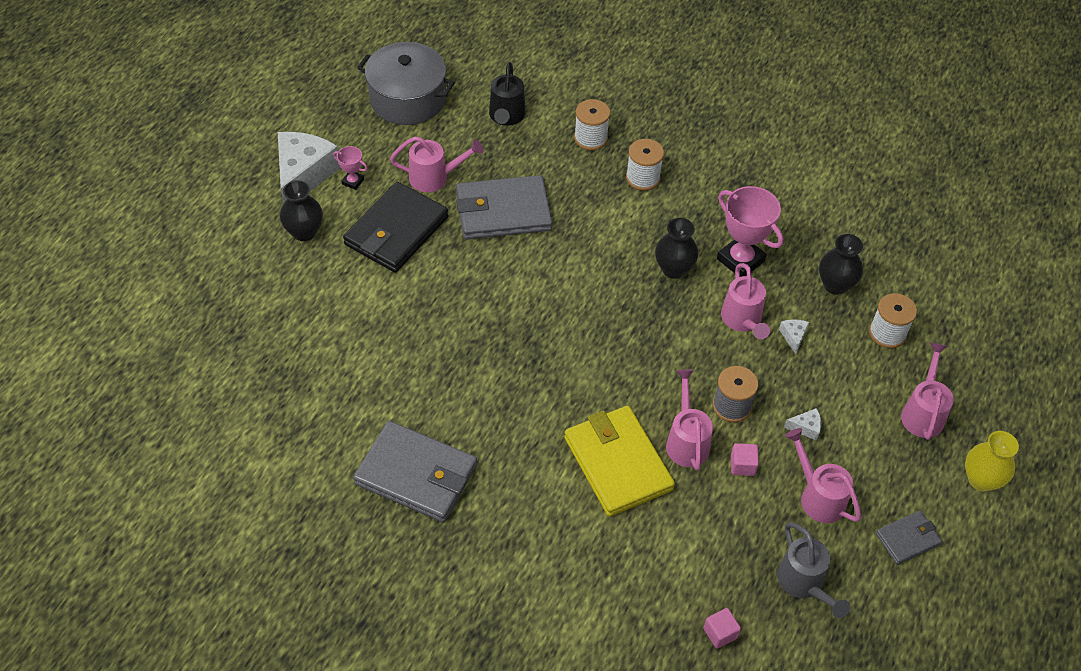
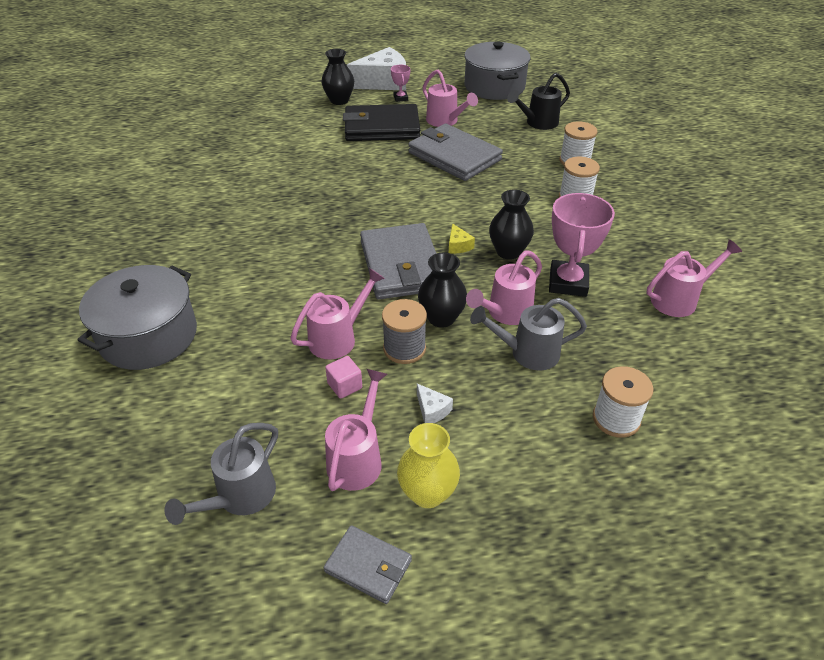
camera: 55 degrees right, 10 degrees down
(416, 474) = (180, 221): grey wallet -> grey wallet (402, 265)
(579, 570) = (149, 336): none -> grey pot
(617, 463) = (277, 309): yellow wallet -> none
(638, 295) = (458, 246): none -> yellow cheese
(720, 633) = (137, 458): pink cube -> none
(793, 337) = (527, 353): white cheese -> grey watering can
(835, 285) = (623, 353): black vase -> black vase (441, 318)
(923, 412) = (551, 498): pink watering can -> pink watering can (679, 299)
(981, 480) = (517, 604): yellow vase -> yellow vase (427, 493)

